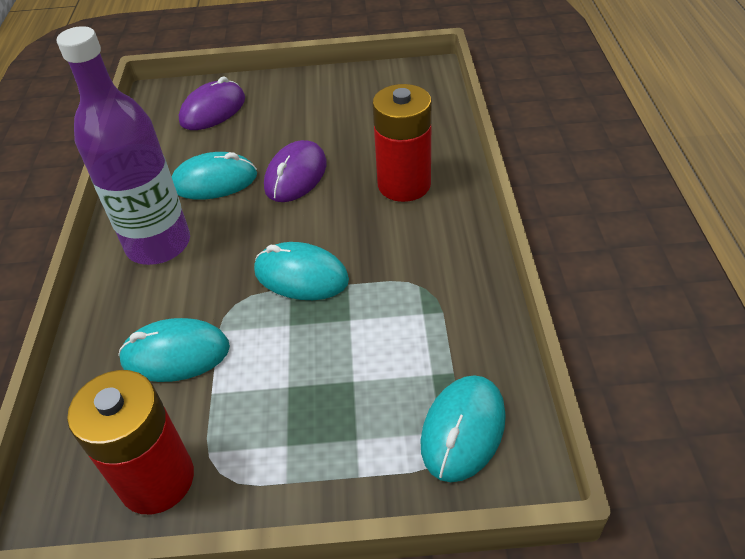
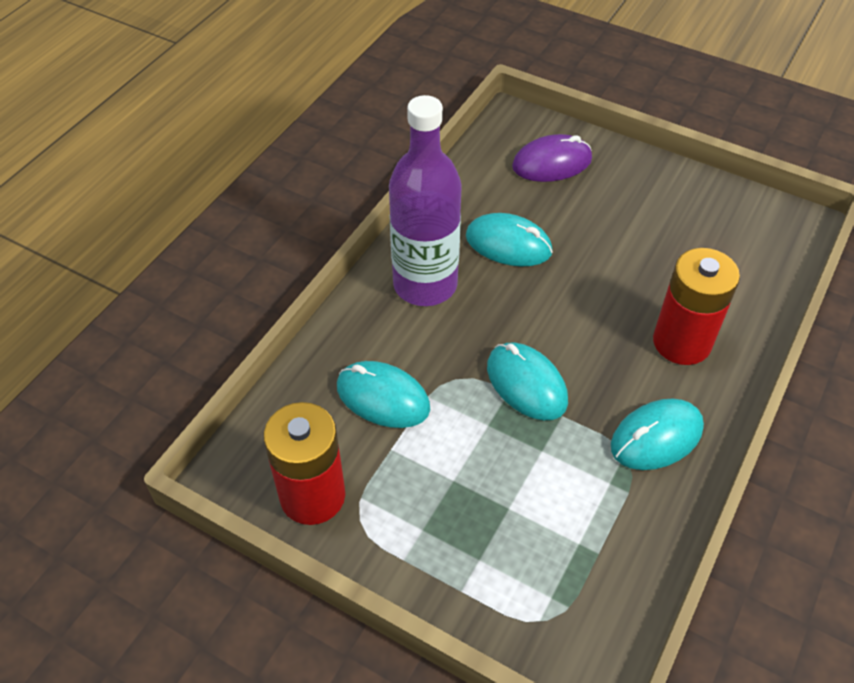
camera: 30 degrees right, 5 degrees up
(296, 175) = (585, 277): purple mouse -> none
(463, 430) = (571, 608): turquoise mouse -> turquoise mouse (656, 437)

